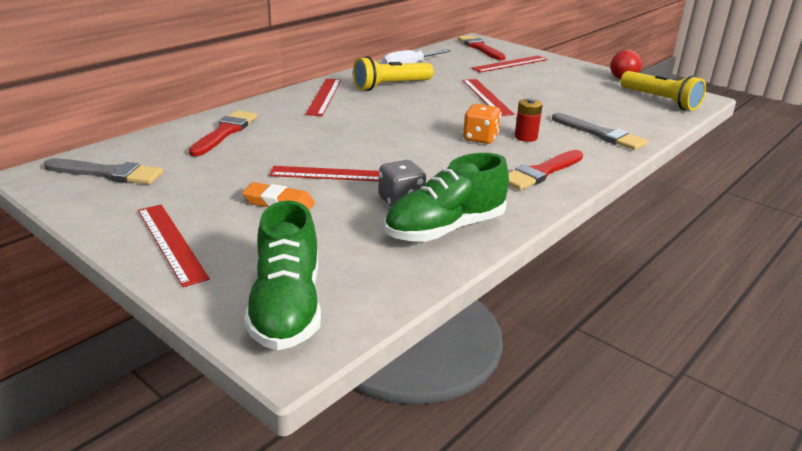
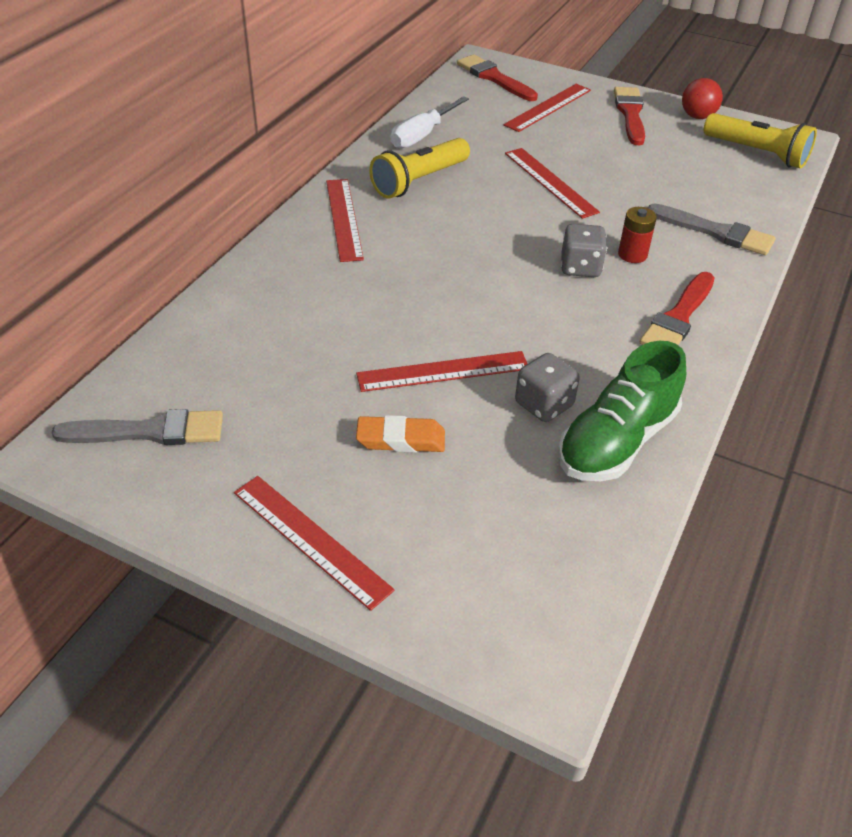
camera: 15 degrees left, 15 degrees up
(225, 132) = (254, 318): red brush -> red brush (630, 114)
(287, 308) = (508, 613): green shoe -> none
(480, 138) = (580, 267): orange dice -> grey dice

